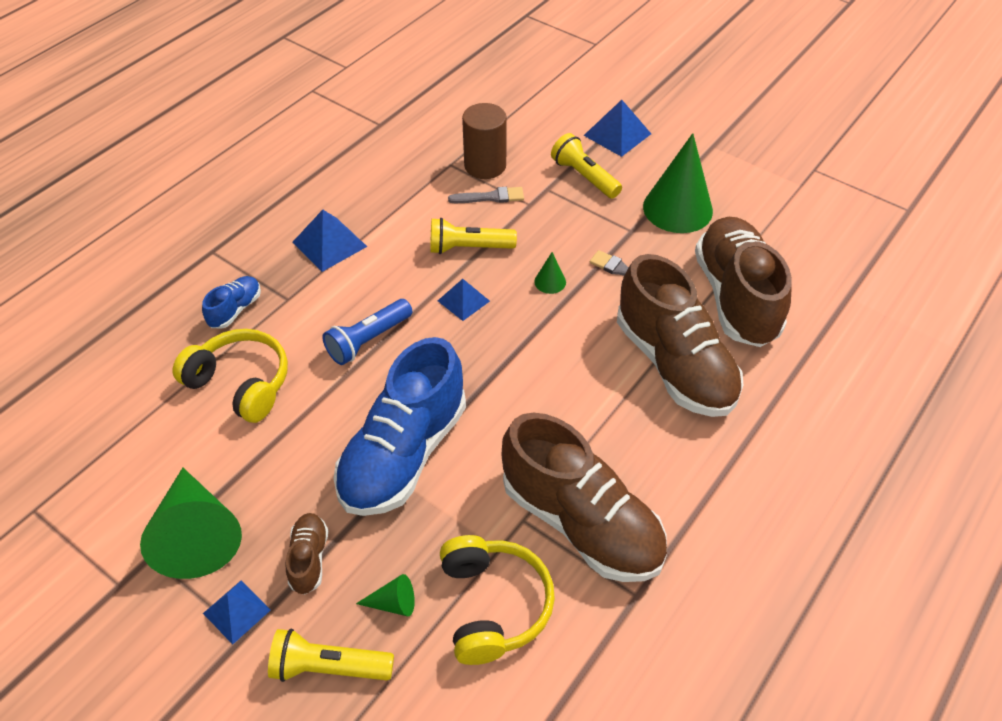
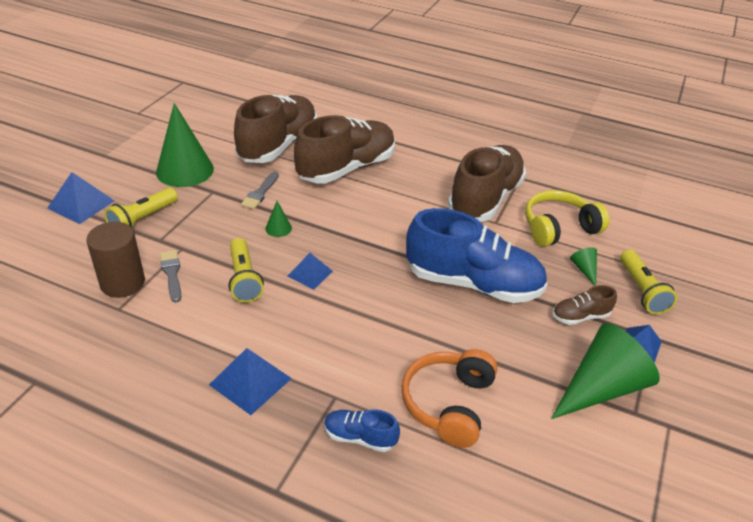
camera: 105 degrees left, 10 degrees down
(241, 383) = (448, 404): yellow headphones -> orange headphones
(368, 340) = (370, 325): blue flashlight -> none
(735, 297) = (278, 145): brown shoe -> brown shoe turned 135 degrees clockwise

